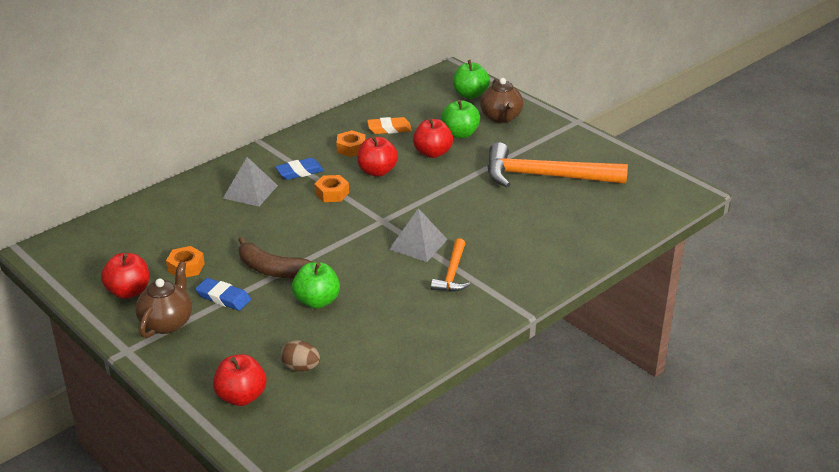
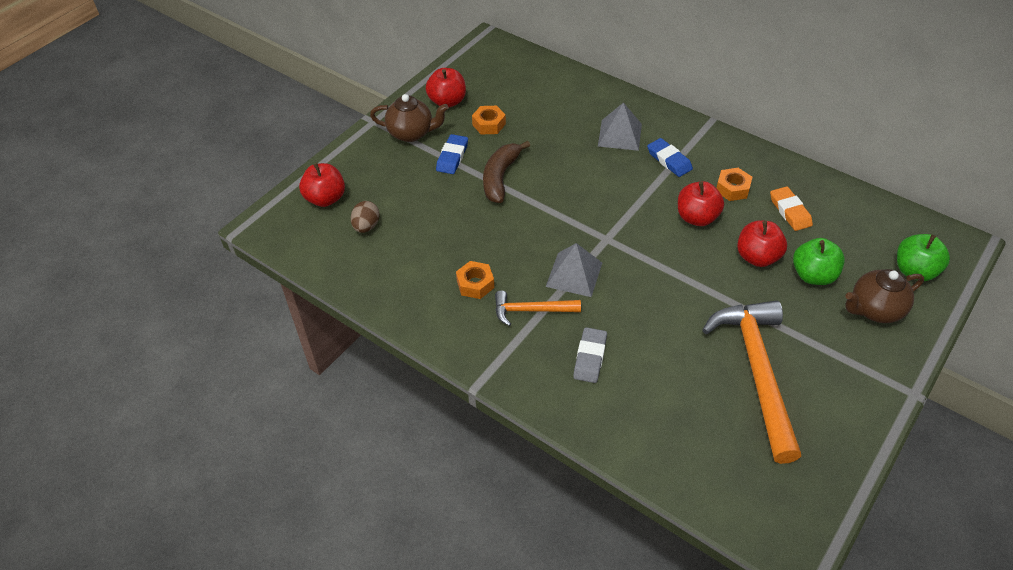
camera: 80 degrees right, 15 degrees up
(317, 301) = (461, 217): green apple -> none
(332, 193) = (640, 191): orange nut -> orange nut (475, 284)
(512, 250) = (590, 357): none -> grey eraser

